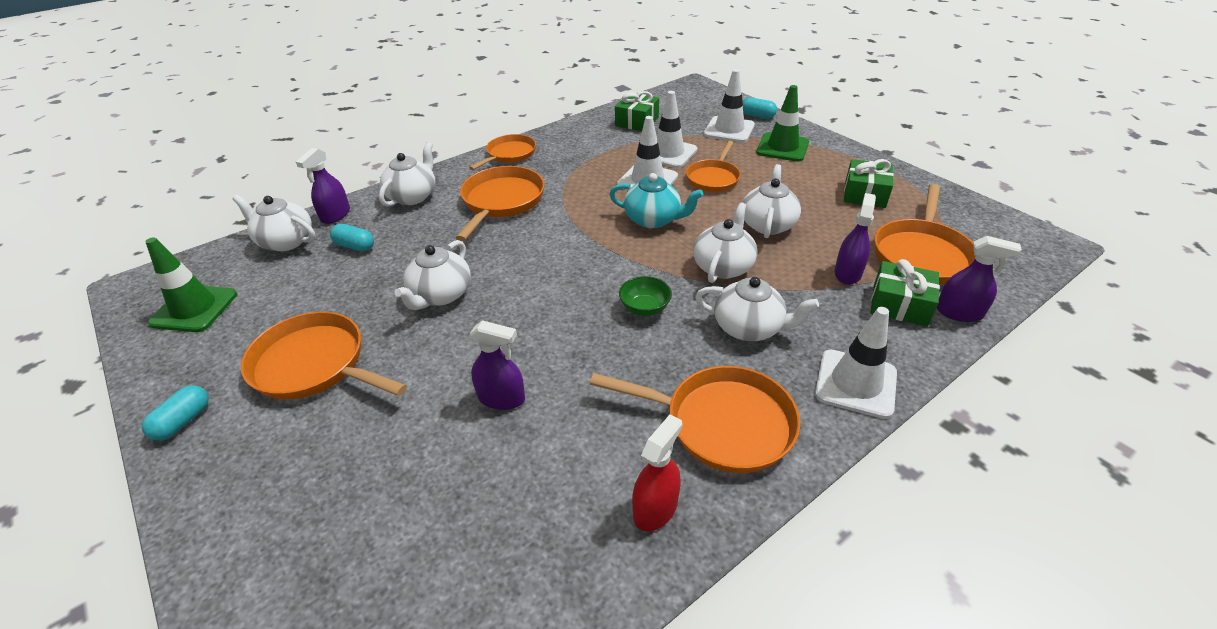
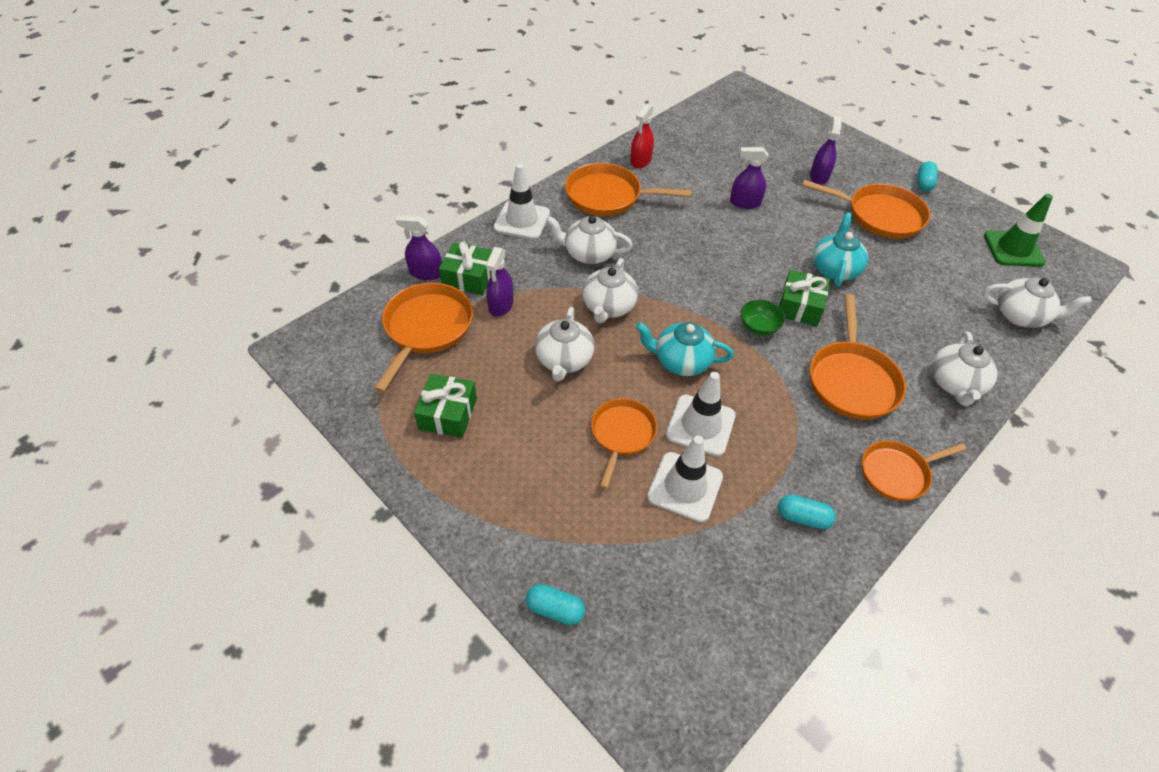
camera: 170 degrees right, 10 degrees up
(335, 215) = (1009, 351): purple spray bottle -> purple spray bottle (819, 177)
(355, 246) = (950, 313): turquoise capsule -> turquoise capsule (803, 518)
(440, 295) = (834, 269): white teapot -> turquoise teapot
(509, 154) = (897, 473): orange pan -> orange pan turned 45 degrees clockwise
(637, 121) = (750, 578): green gift -> green gift (800, 306)
(644, 308) = (669, 265): green bowl -> green bowl (759, 327)
(729, 130) = (602, 558): white traffic cone -> none
(782, 147) = (528, 510): green traffic cone -> none

